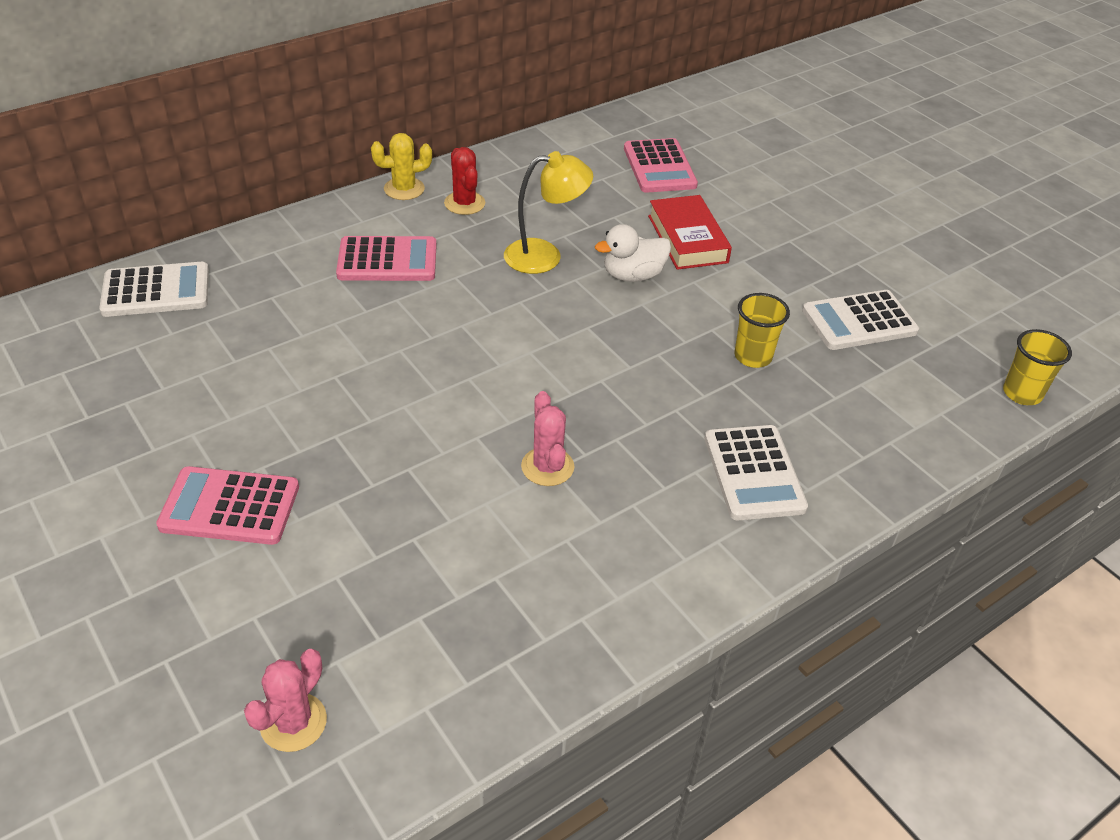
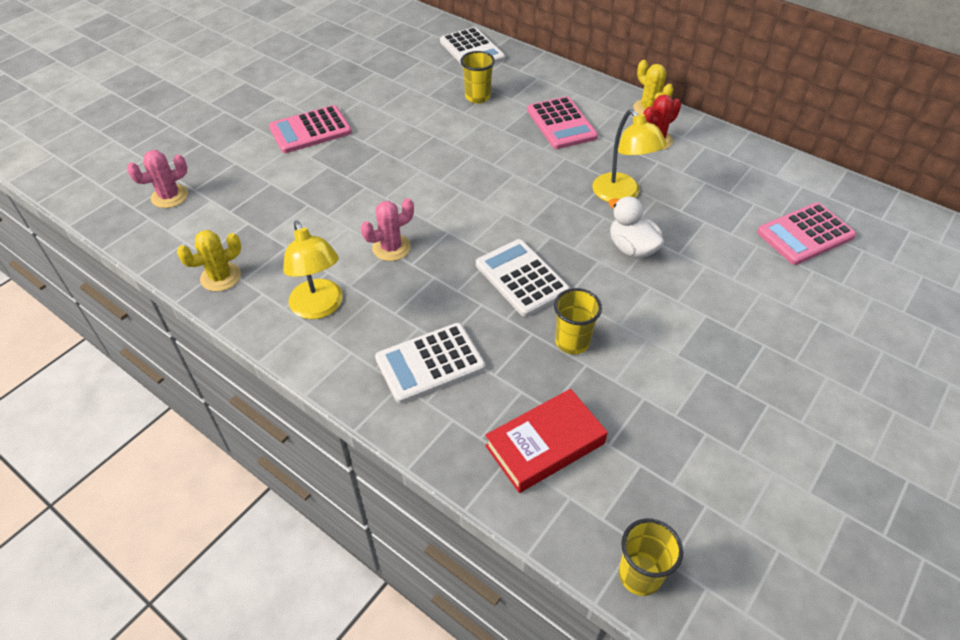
camera: 75 degrees right, 5 degrees up
(230, 506) = (310, 130): pink calculator -> pink calculator turned 105 degrees counterclockwise
(276, 314) = (477, 97): none -> yellow cup
(293, 722) = (169, 196): pink cactus -> pink cactus turned 45 degrees counterclockwise
(528, 666) = (221, 277): none -> yellow cactus
(631, 559) = (319, 308): none -> yellow lamp
(687, 239) = (708, 272): red book -> red book (545, 444)
(859, 321) = (671, 415): white calculator -> white calculator (522, 278)

